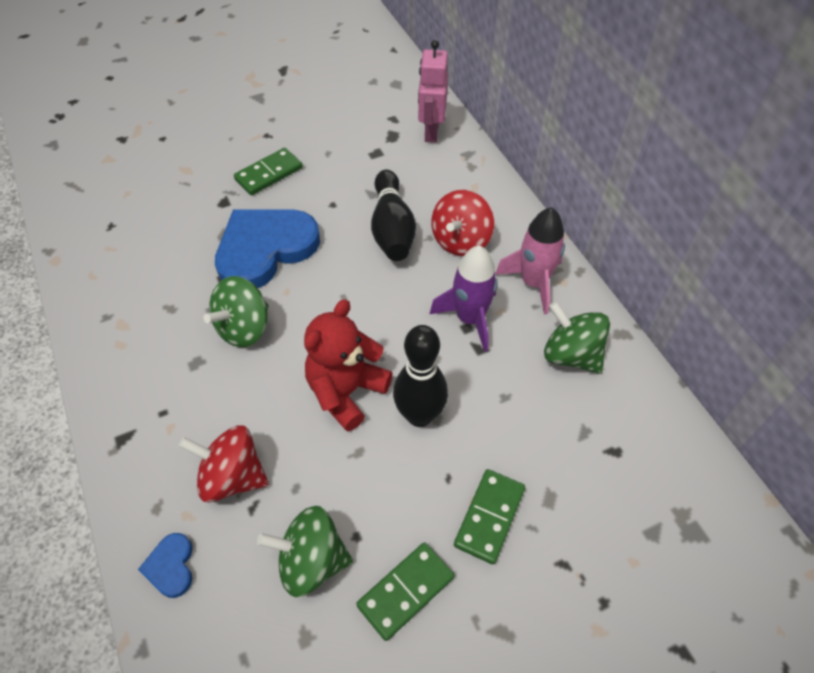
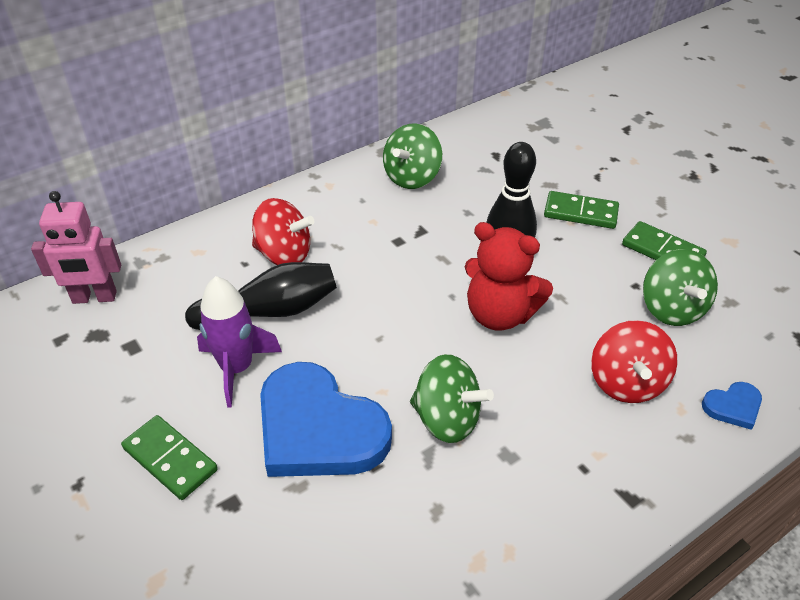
camera: 100 degrees left, 10 degrees down
(470, 319) = (387, 239): purple rocket -> purple rocket (237, 368)
(533, 283) = (334, 202): pink rocket -> none

